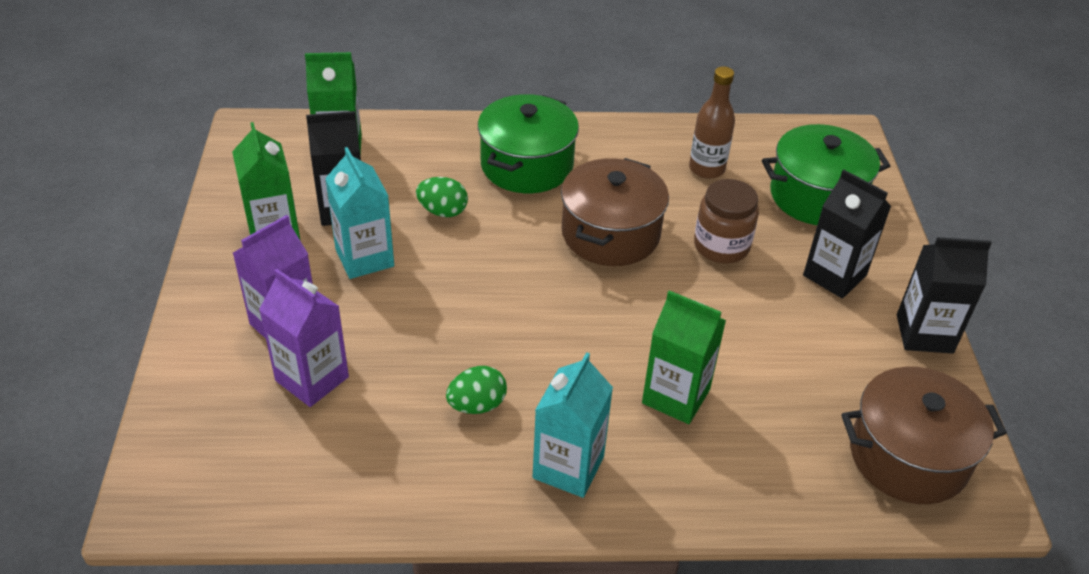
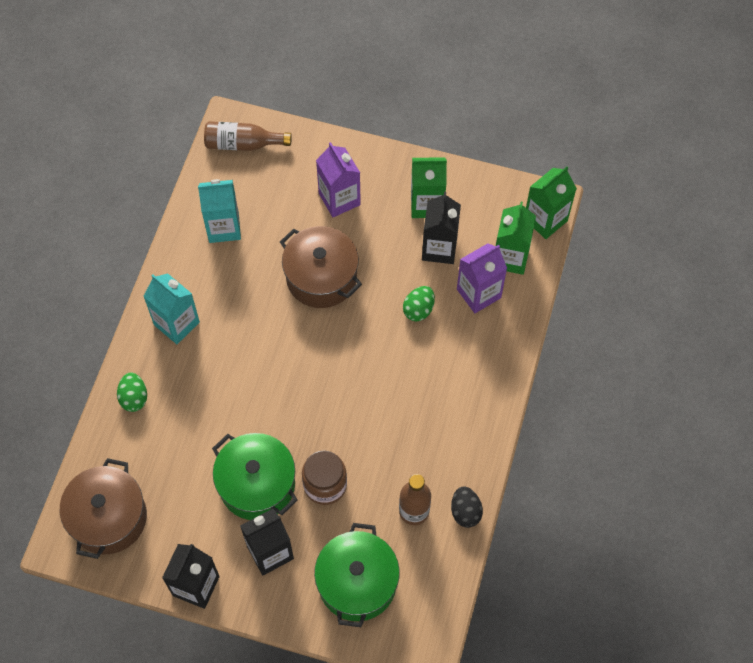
camera: 110 degrees right, 20 degrees up
(193, 474) = (243, 144): none -> brown bottle
(312, 379) = (290, 207): purple carton -> purple carton (478, 293)
(364, 258) = (385, 252): turquoise carton -> turquoise carton (224, 227)
(477, 405) = (238, 288): green egg -> green egg (134, 398)
(527, 165) = (455, 379): green pot -> green pot (257, 484)
(610, 233) = (362, 413): brown pot -> brown pot (321, 277)
(676, 396) = (204, 400): green carton -> green carton (545, 220)
(683, 132) = (465, 512): none -> black egg

